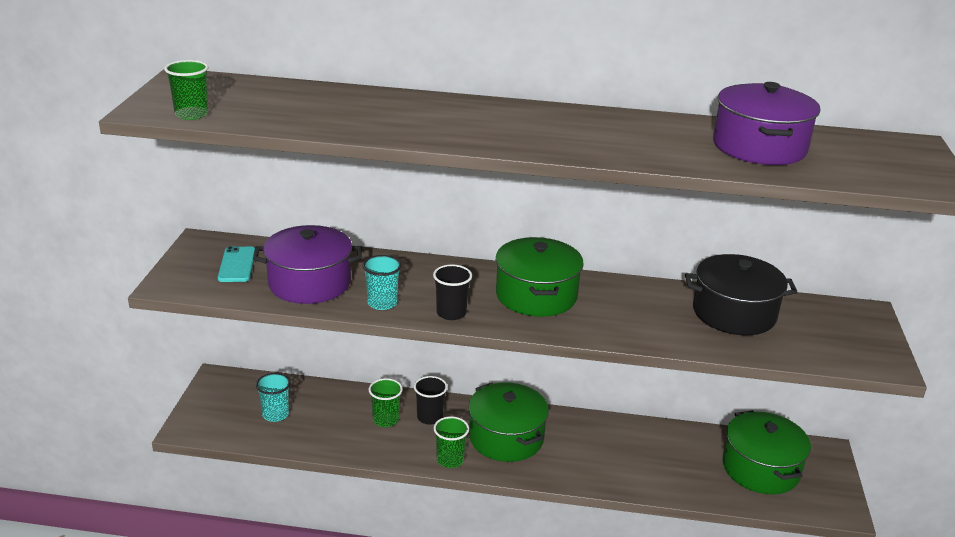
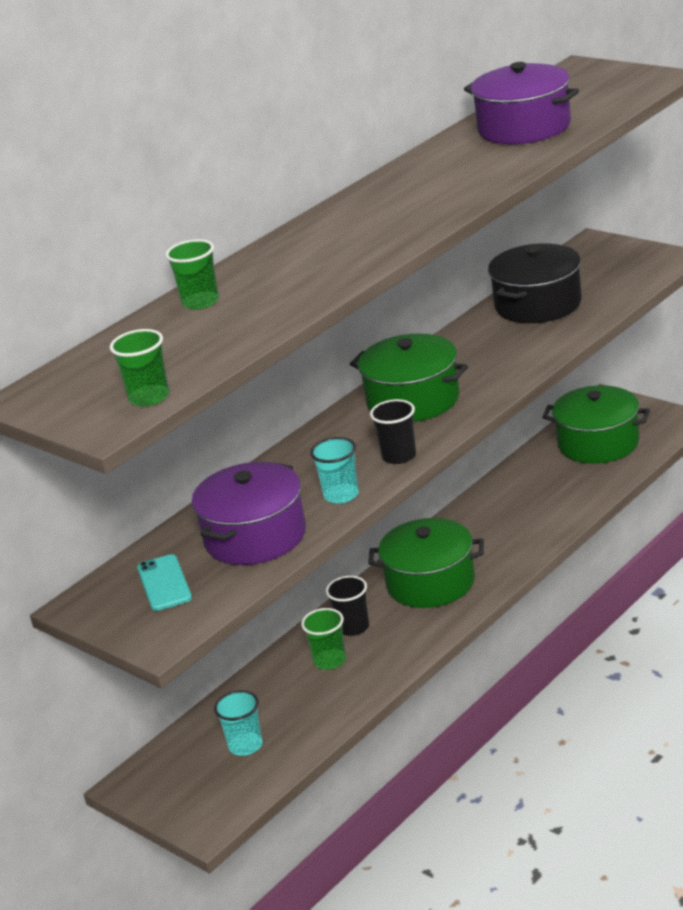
camera: 50 degrees left, 0 degrees up
(237, 265) = (164, 583): turquoise phone -> turquoise phone turned 45 degrees clockwise
(450, 460) = (433, 630): green cup -> green cup (200, 302)

